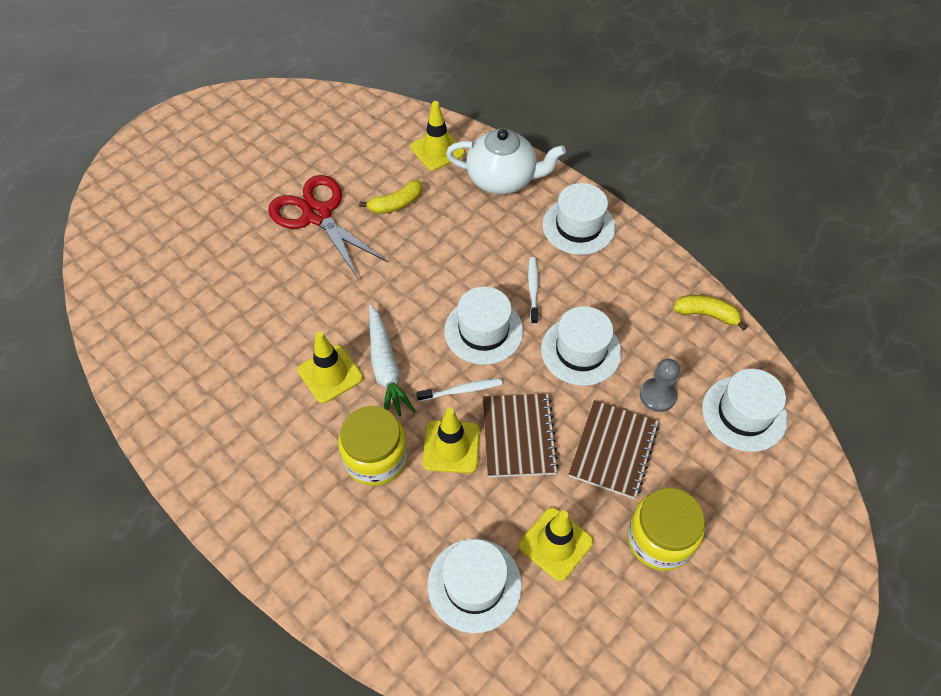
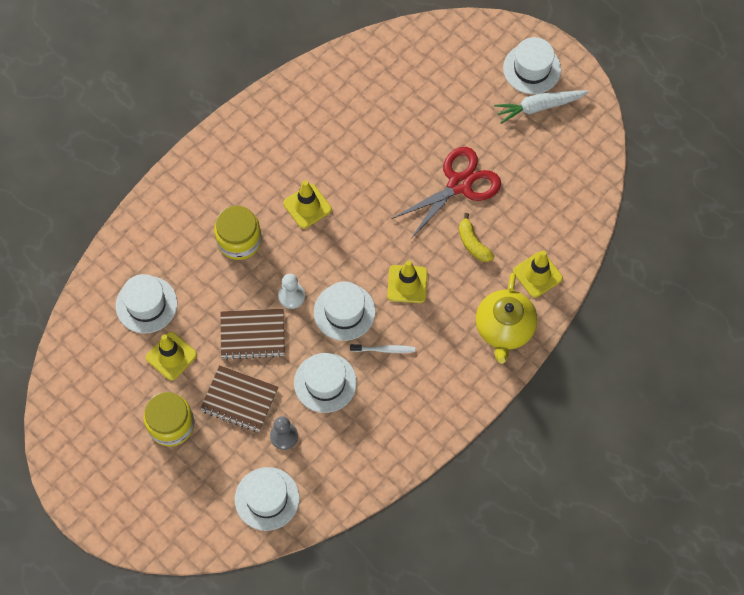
camera: 90 degrees right, 10 degrees up
(386, 368) = (312, 243): white carrot -> white carrot (539, 107)
(451, 447) = (246, 289): yellow traffic cone -> yellow traffic cone (407, 284)
(461, 390) = (291, 296): white toothbrush -> white pawn
(502, 179) = (504, 329): white teapot -> yellow teapot
(578, 226) = (452, 389): white hat -> white hat (532, 69)
(706, 314) = (359, 484): yellow banana -> none

